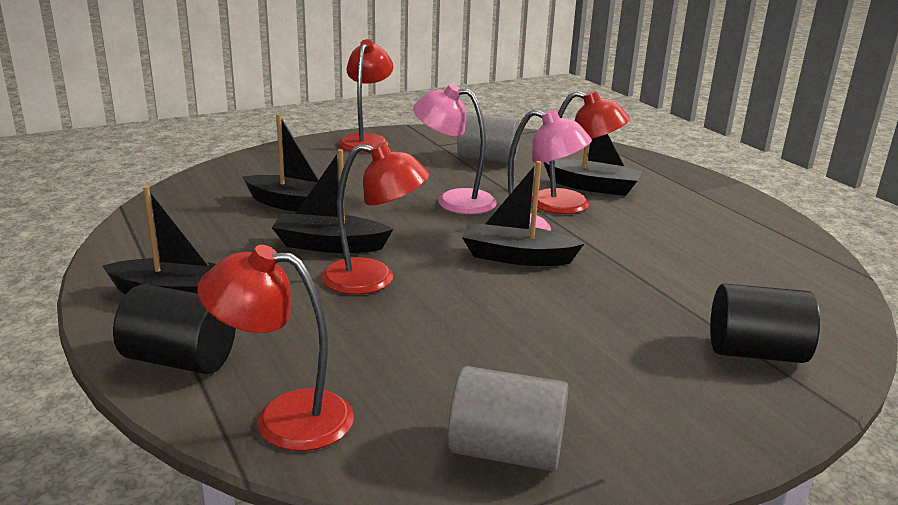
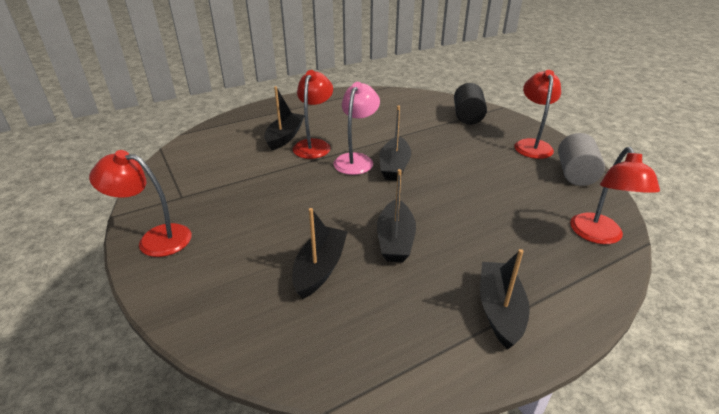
camera: 90 degrees left, 10 degrees up
(180, 360) = (576, 287): black cylinder -> none
(373, 279) = (440, 217): red lamp -> red lamp (532, 145)
(454, 200) = (309, 188): pink lamp -> none
(487, 159) = (223, 173): grey cylinder -> none

